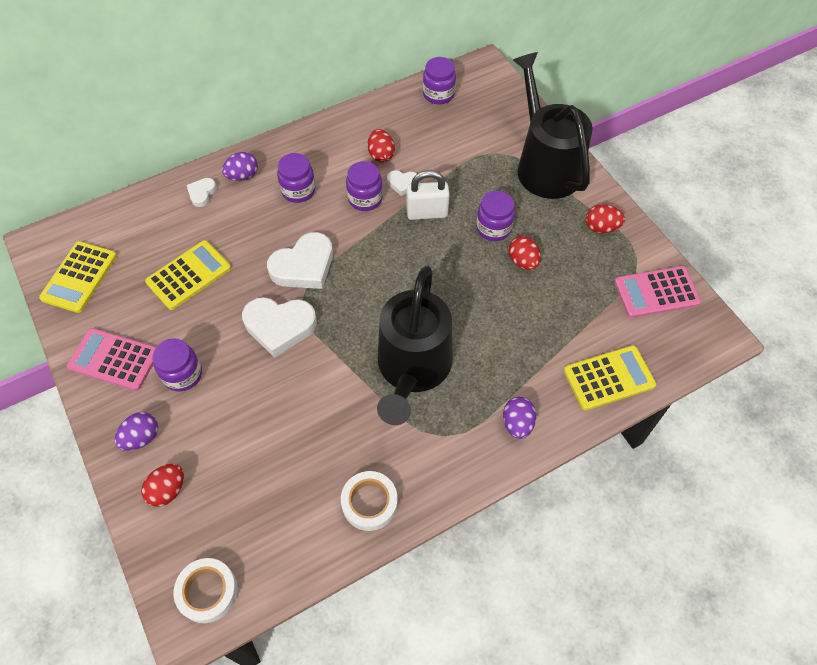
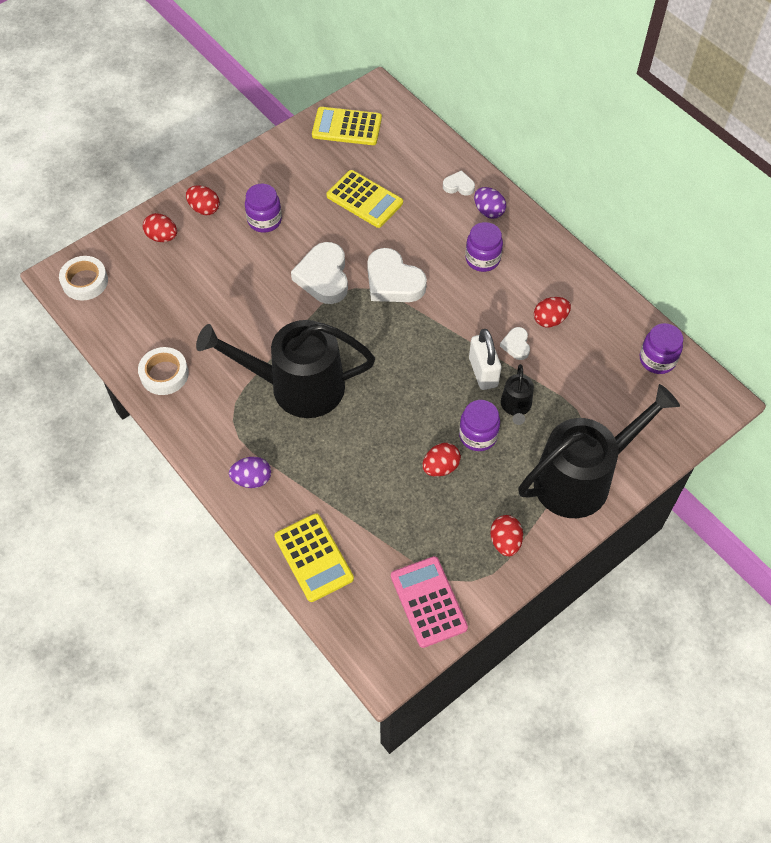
camera: 80 degrees right, 0 degrees up
(114, 359) = (271, 172): pink calculator -> none
(141, 437) = (204, 209): purple egg -> red egg
(365, 199) = (487, 316): purple jar -> none
(468, 196) = (516, 407): none -> black watering can

